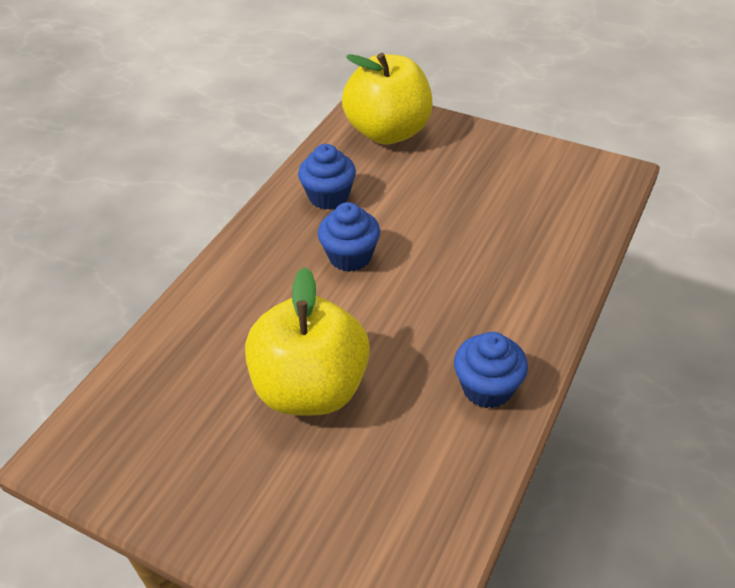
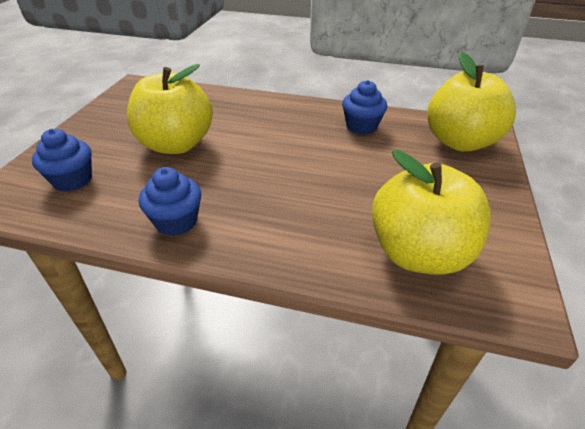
camera: 75 degrees right, 5 degrees down
(350, 256) = (301, 143): blue cupcake -> blue cupcake (72, 180)
(557, 210) = (418, 253): none -> yellow apple

